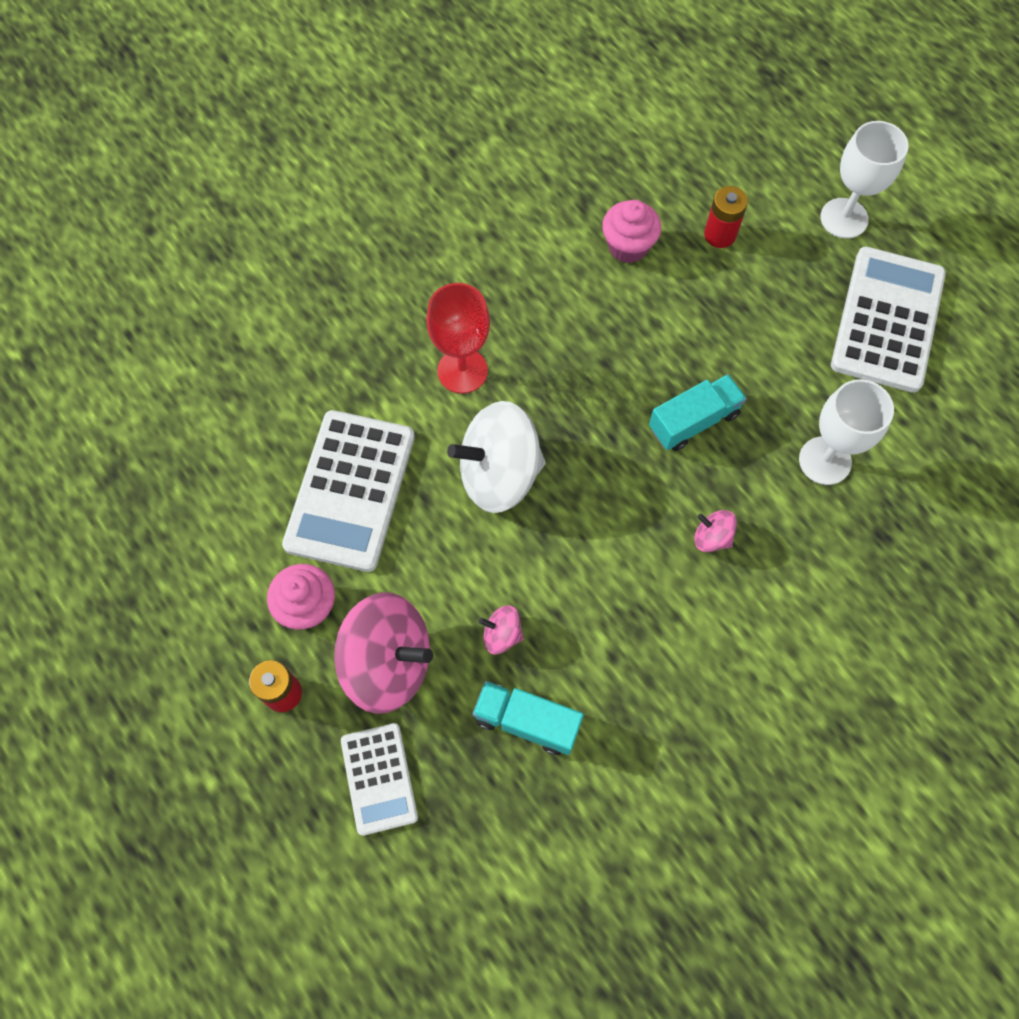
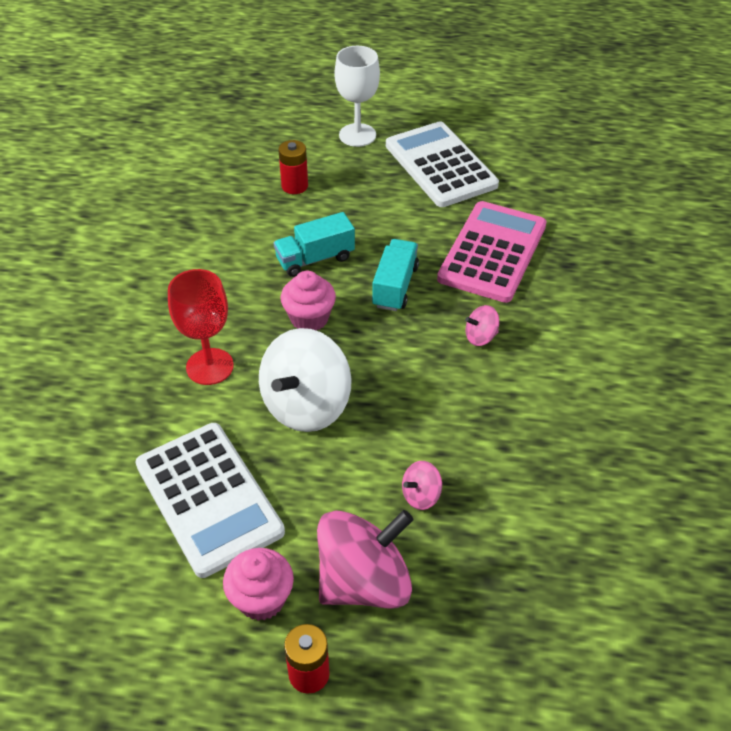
camera: 45 degrees left, 20 degrees down
(379, 778) = (446, 662): white calculator -> none
(527, 721) = (499, 532): turquoise truck -> turquoise truck (315, 259)
(628, 246) = (243, 227): pink cupcake -> pink cupcake (309, 318)
(825, 460) = (493, 252): white goblet -> pink calculator

